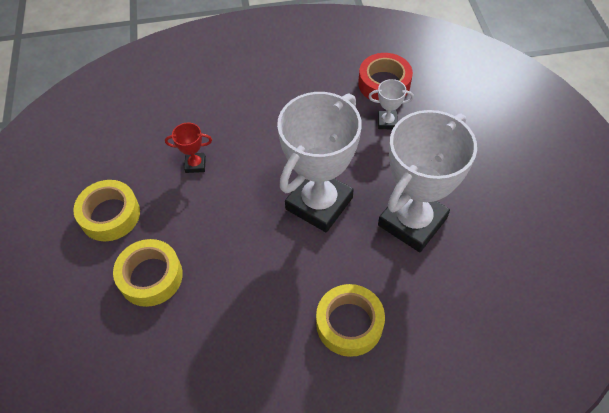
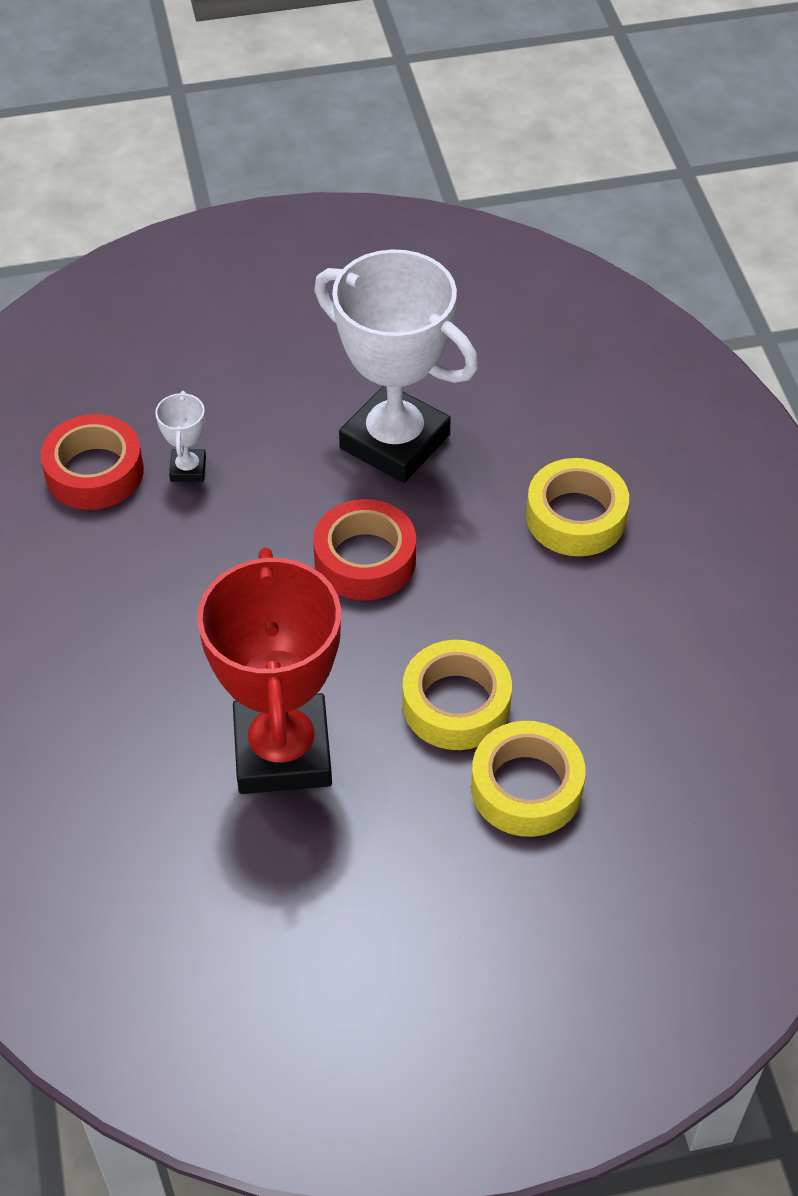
camera: 95 degrees left, 5 degrees down
(110, 215) = (404, 878): yellow tape -> yellow tape (456, 704)
(195, 164) = (282, 751): red trophy -> red trophy, size x2.42
(319, 203) = (365, 559): white trophy -> red tape

